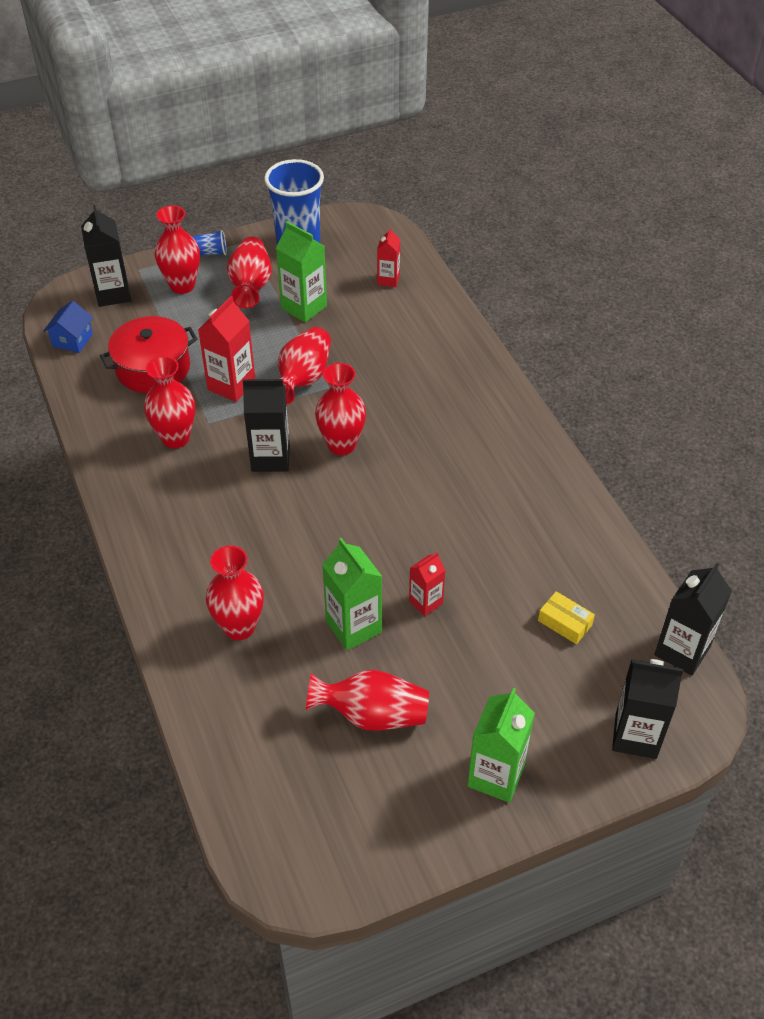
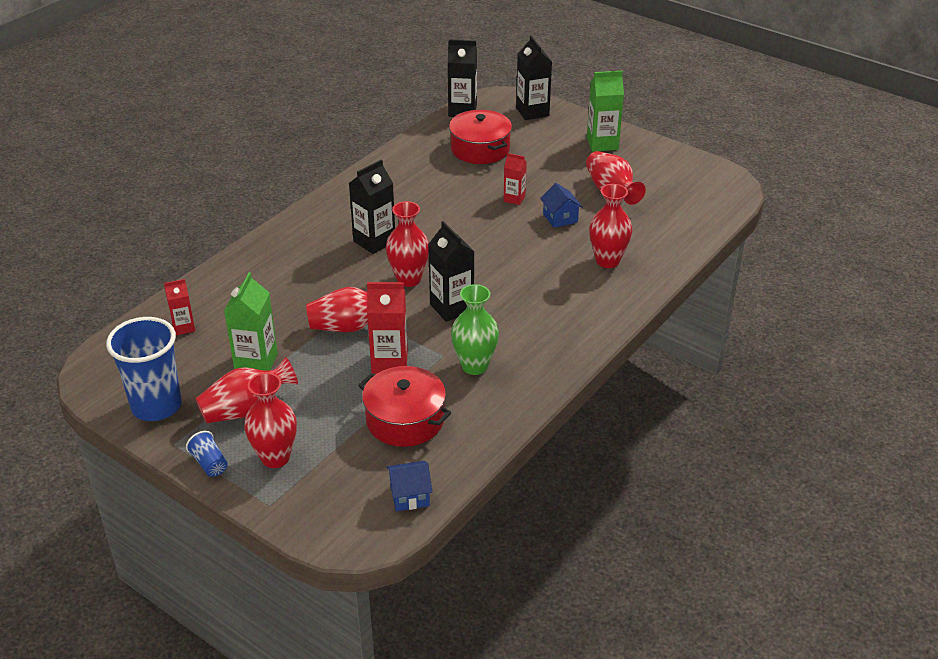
camera: 120 degrees left, 10 degrees down
(113, 294) = (321, 503): black carton -> black carton (374, 241)
(175, 438) = (474, 366): red vase -> green vase
(353, 627) = (560, 218): green carton -> blue house
(565, 623) = (480, 149): yellow box -> red pot

